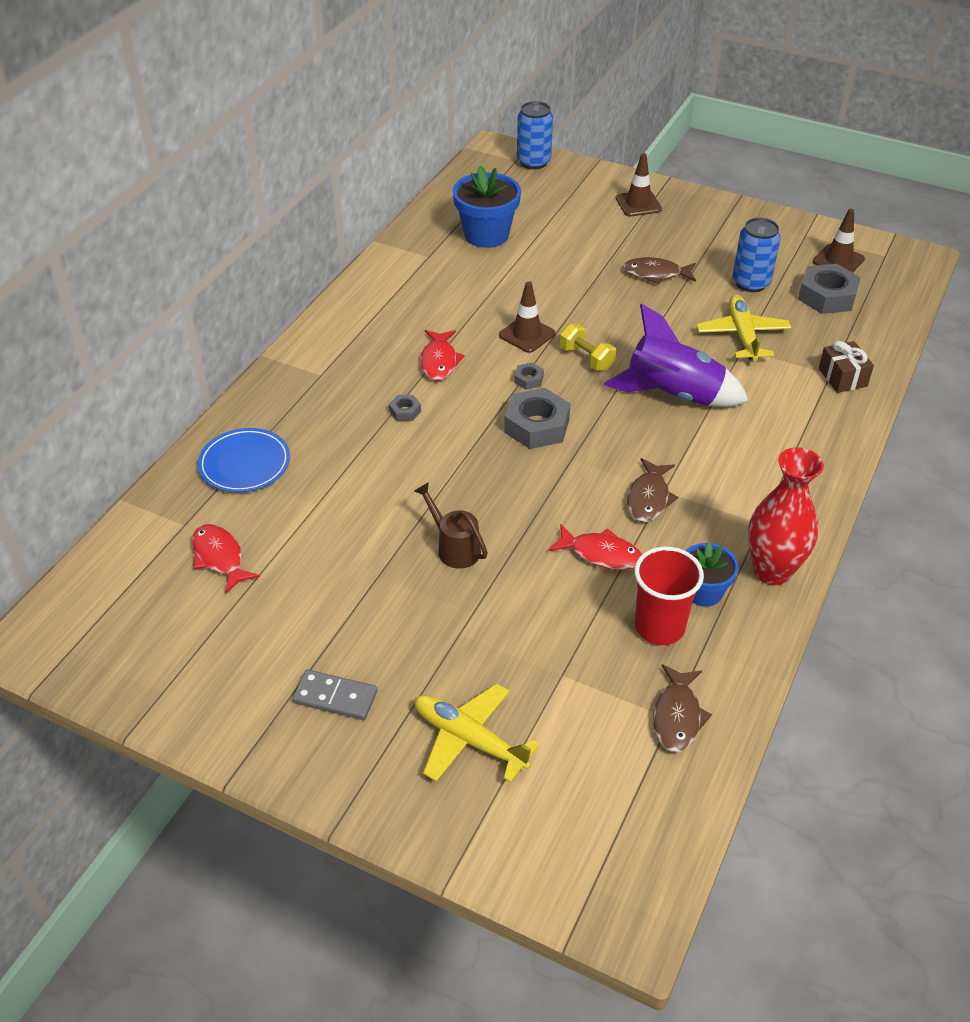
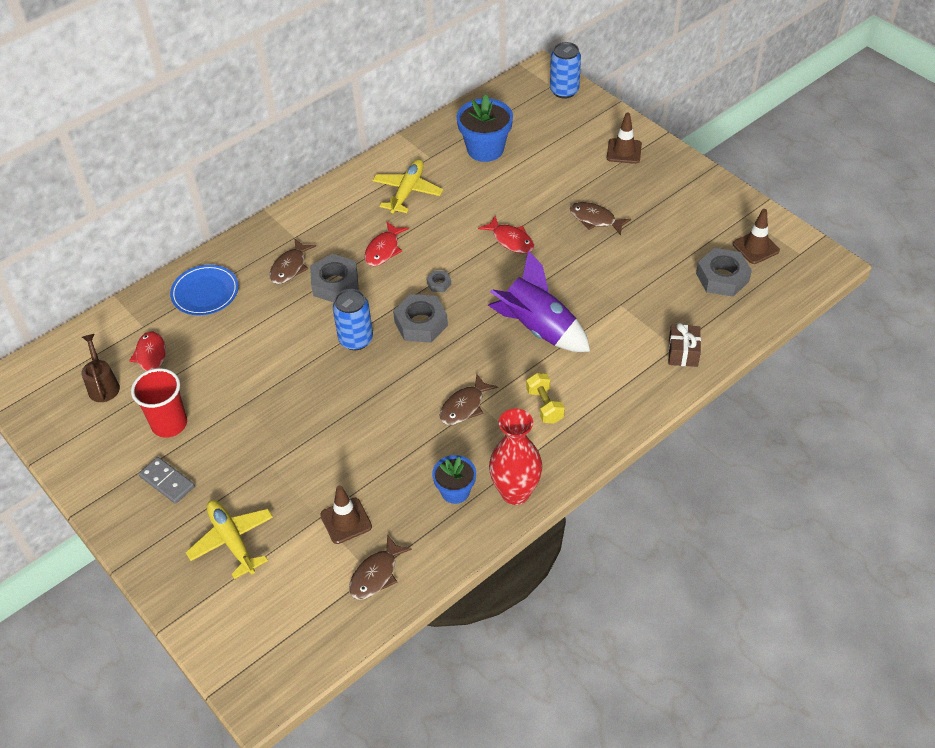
camera: 25 degrees right, 5 degrees up
(336, 408) = (290, 267): none -> brown fish
(405, 411) = (335, 284): grey nut -> grey nut, size x2.12
(454, 548) = (305, 401): brown watering can -> brown watering can (103, 385)
(527, 334) = (461, 245): brown traffic cone -> brown traffic cone (346, 521)
(586, 358) = (493, 278): yellow dumbbell -> yellow dumbbell (544, 405)
(601, 554) = (402, 438): red fish -> red fish (511, 240)
(659, 627) = (407, 506): red cup -> red cup (169, 424)
(742, 335) = (627, 293): yellow plane -> yellow plane (407, 191)
(751, 283) = (667, 248): blue can -> blue can (356, 339)

